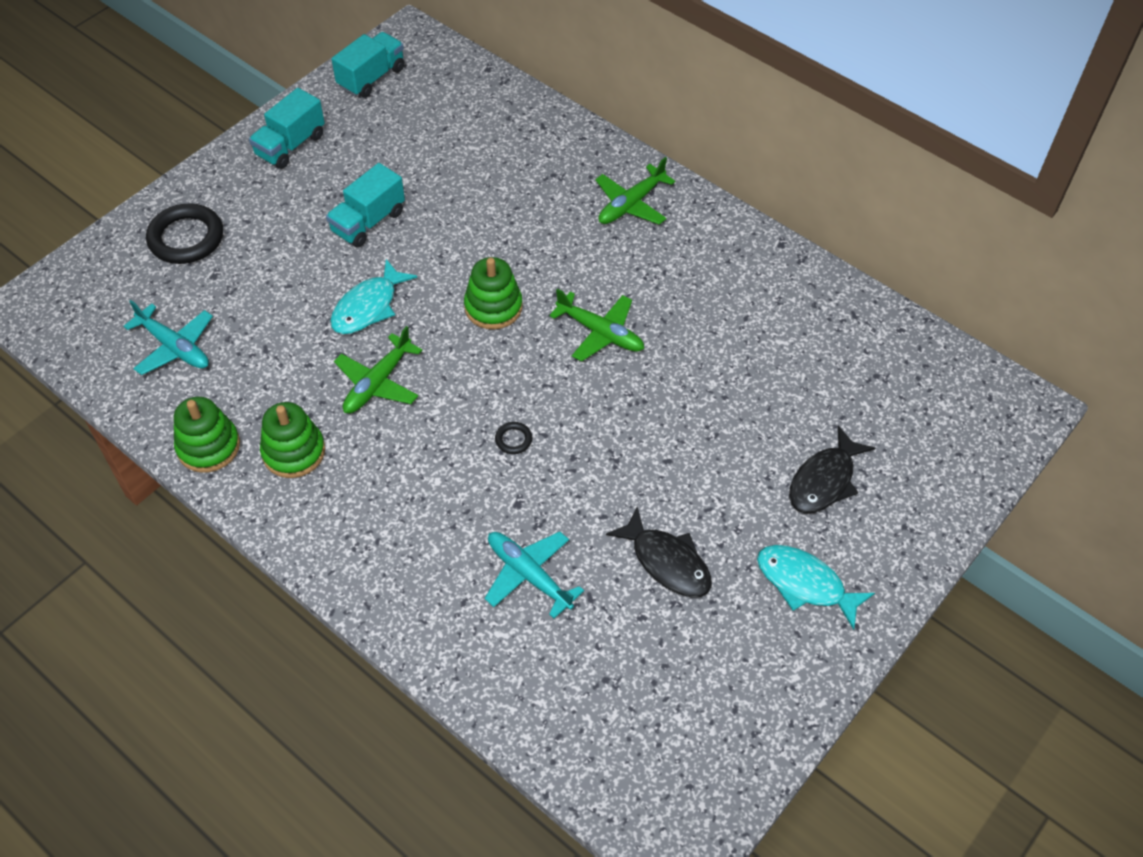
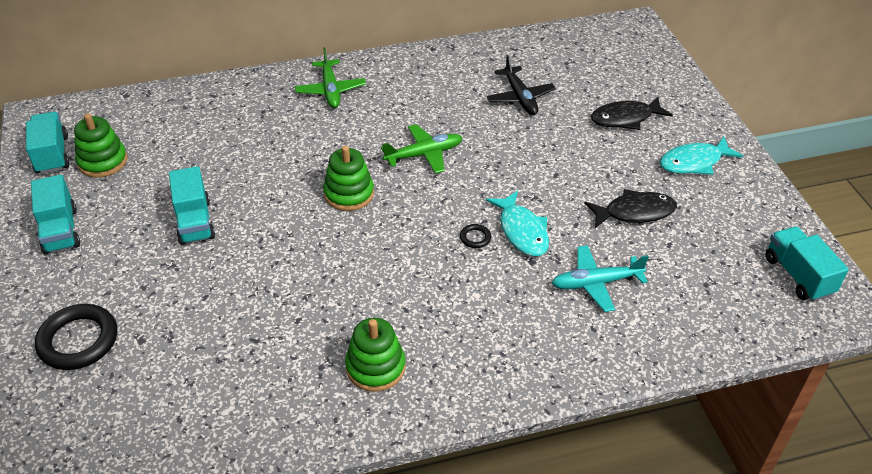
camera: 55 degrees left, 10 degrees down
(174, 347) = (189, 401): turquoise plane -> none
(208, 446) = (319, 422): green stacking toy -> green stacking toy (103, 161)
(368, 307) = (278, 259): turquoise fish -> turquoise fish (522, 231)
(378, 382) = (356, 286): green plane -> none
(691, 769) = (798, 276): none -> turquoise truck
(769, 364) = (520, 97): none -> black plane
(824, 480) = (625, 118): black fish -> black fish turned 90 degrees clockwise

